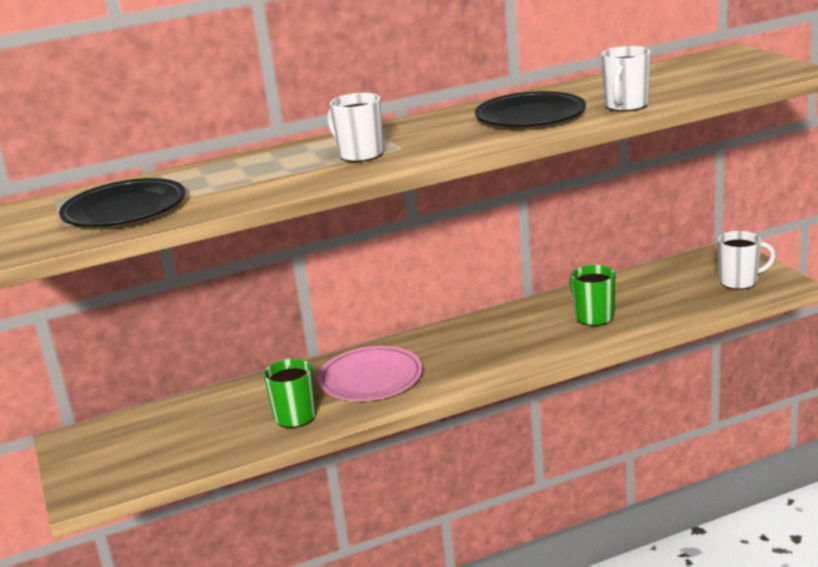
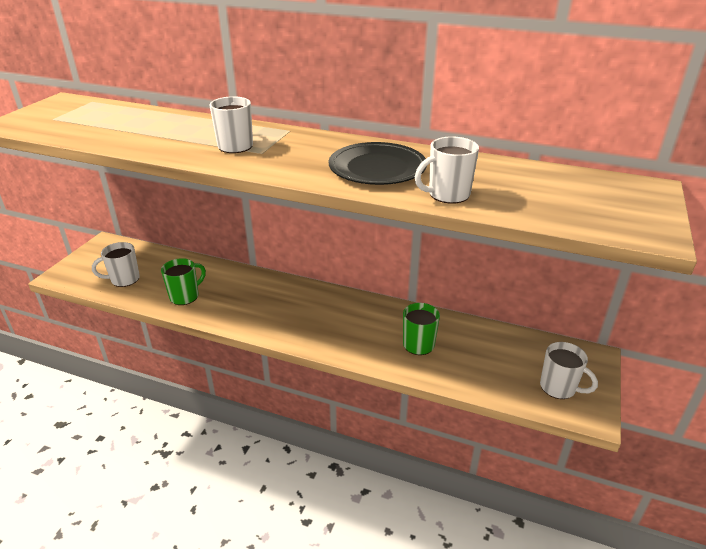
camera: 40 degrees right, 10 degrees up
(124, 210) = (85, 123): black plate -> none
(183, 447) = (124, 279): none -> white mug
(371, 379) = (248, 299): pink plate -> none

